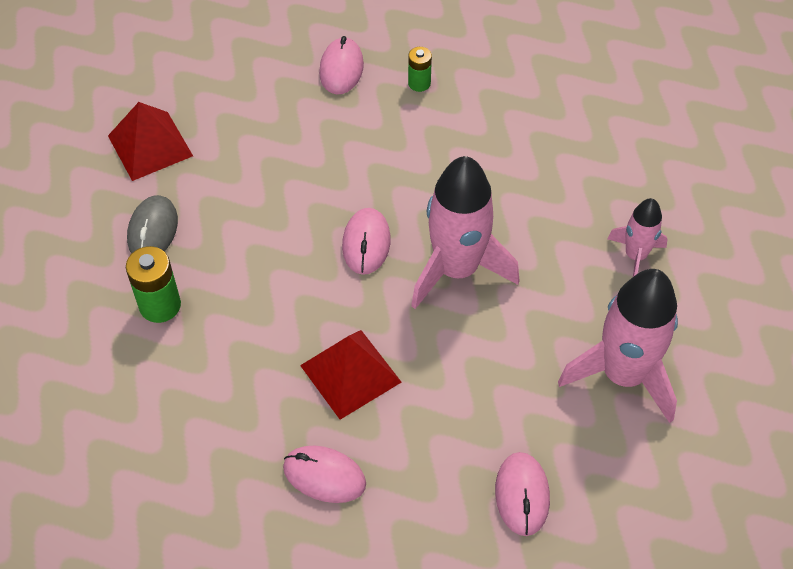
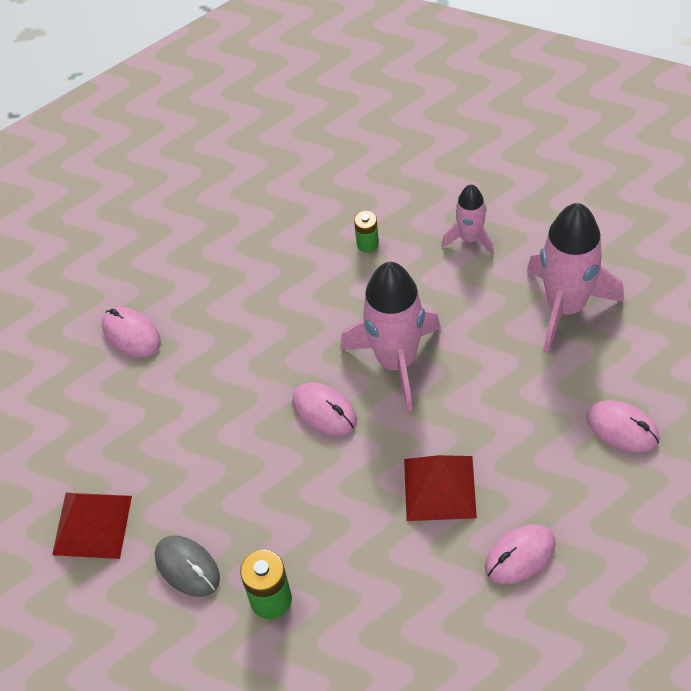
camera: 50 degrees left, 0 degrees up
(419, 83) = (194, 287): green battery -> green battery (367, 243)

